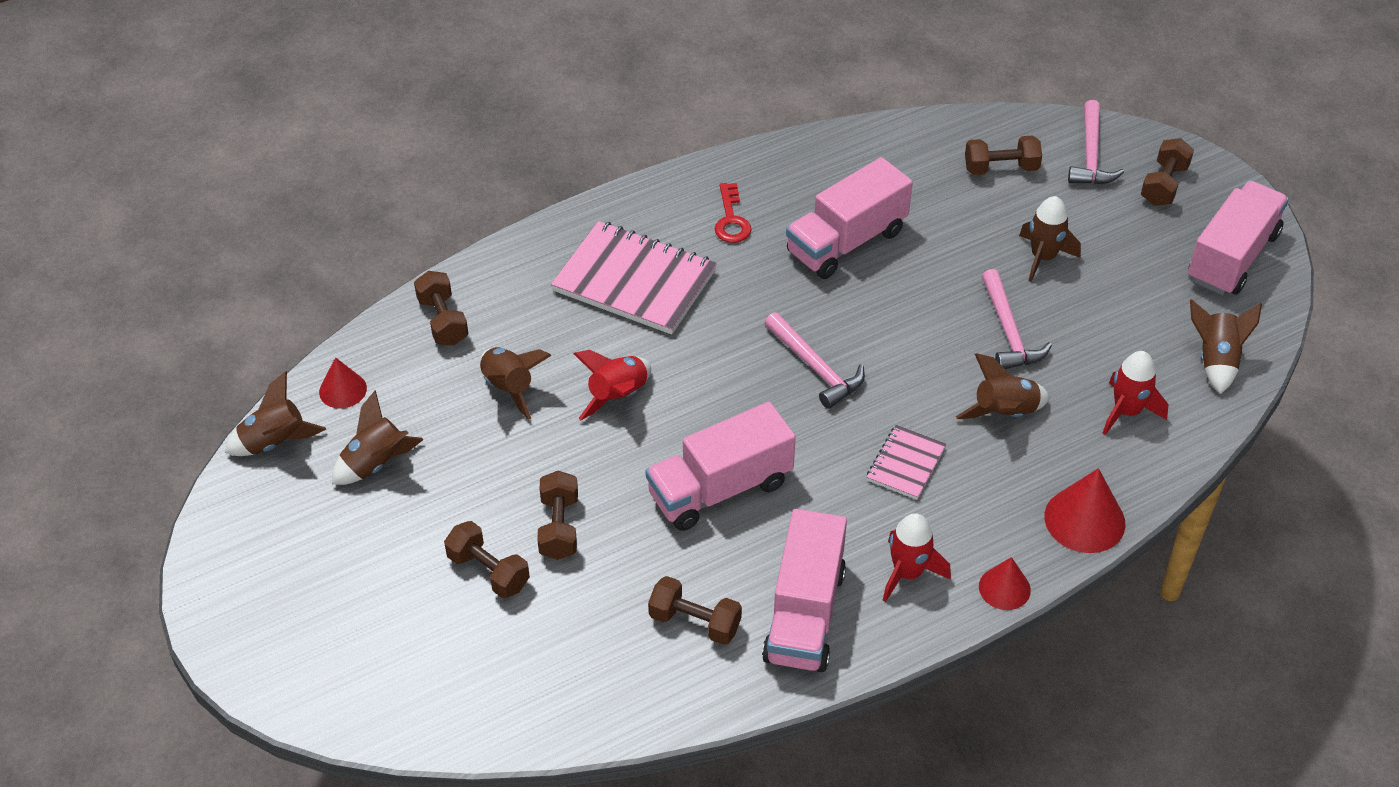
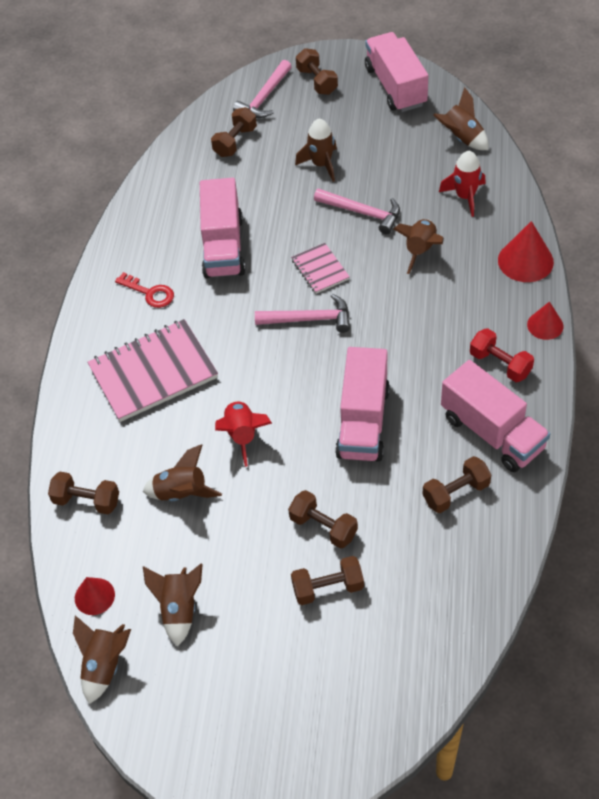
camera: 50 degrees left, 5 degrees up
(906, 464) = (420, 318): pink notebook -> pink notebook (320, 269)
(908, 573) = (500, 364): red rocket -> red dumbbell
(1090, 155) = (264, 97): pink hammer -> pink hammer turned 75 degrees clockwise

